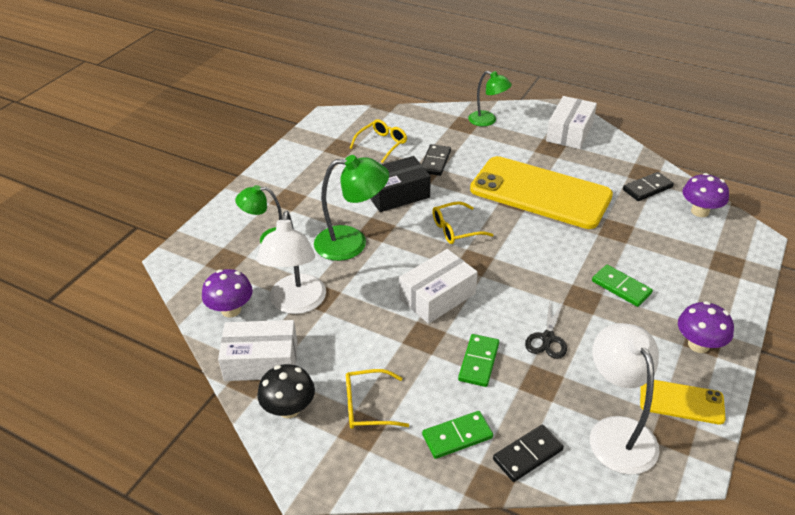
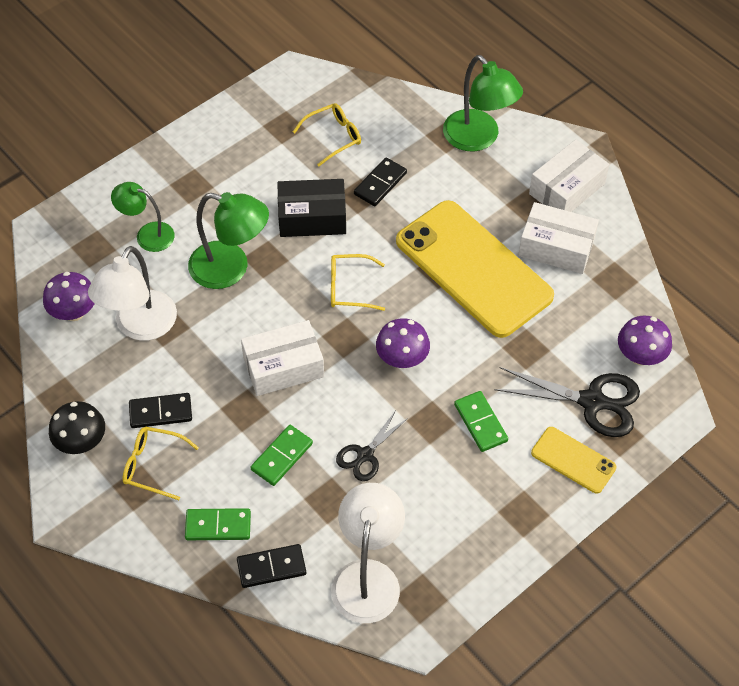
camera: 20 degrees right, 15 degrees up
(261, 361) = (78, 381): white box -> white box (556, 247)
(487, 121) = (478, 139): green lamp -> green lamp, size x1.55
(647, 188) = (602, 304): black domino -> black domino (160, 412)
(681, 401) = (451, 570): yellow phone -> yellow phone (573, 460)
(691, 249) = (592, 402): none -> black scissors
(698, 345) = (514, 517): purple mushroom -> purple mushroom (402, 359)

